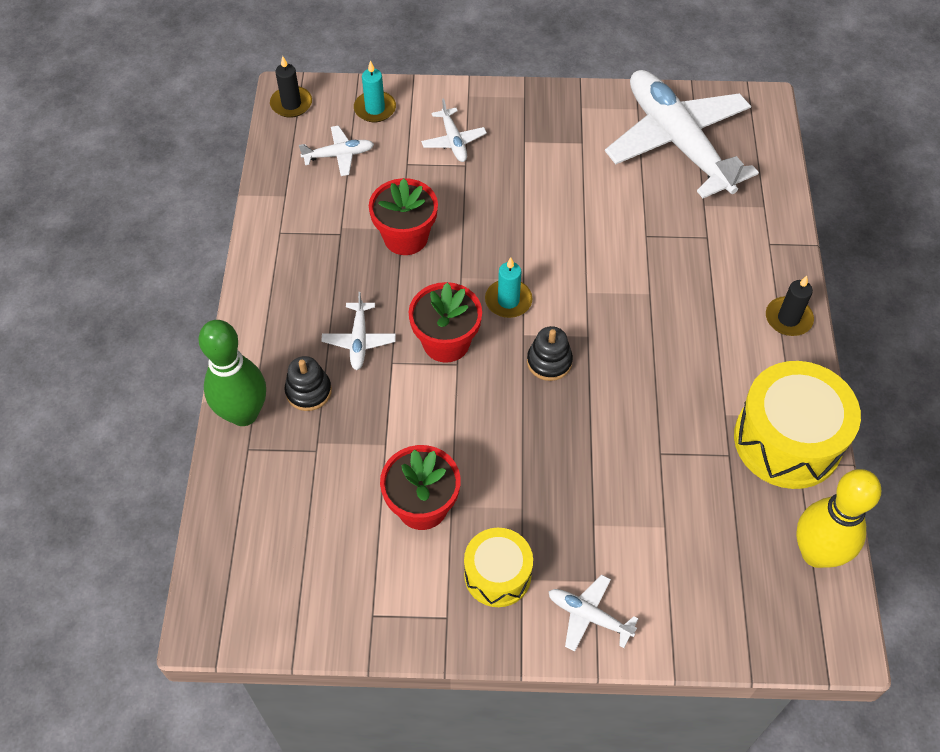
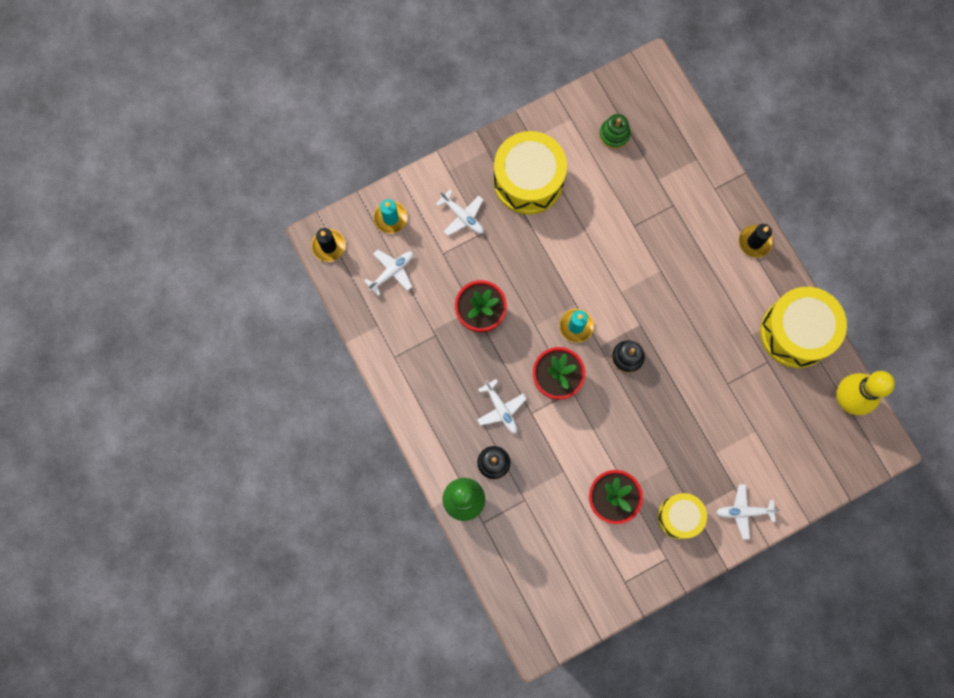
camera: 30 degrees left, 20 degrees up
(550, 141) = (528, 180): none -> yellow drum
(678, 142) = (614, 134): white plane -> green stacking toy

